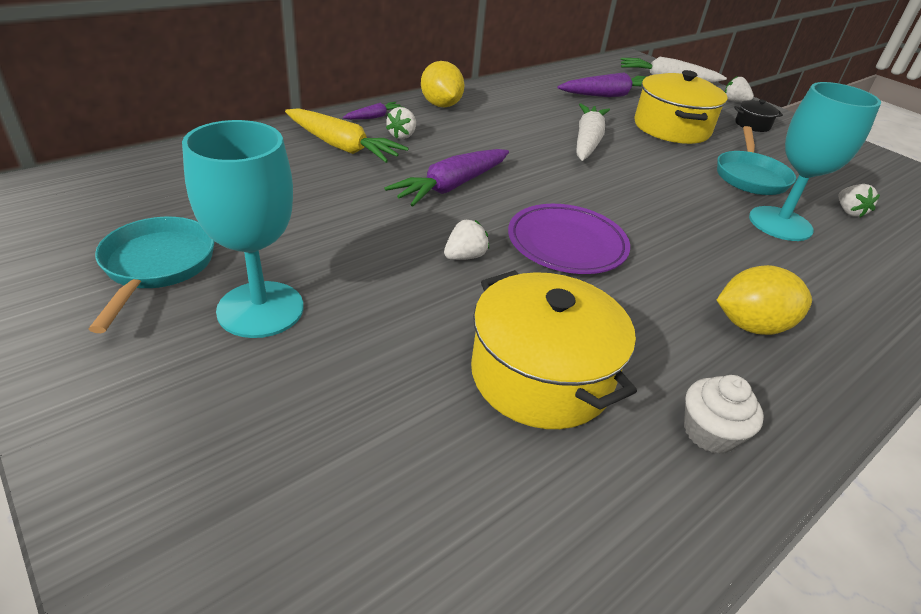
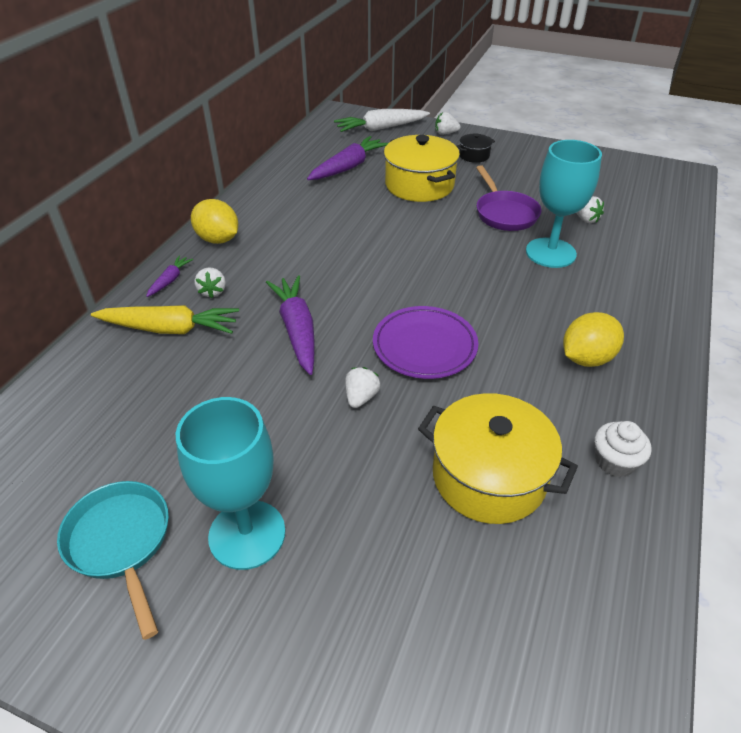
camera: 25 degrees left, 5 degrees up
(451, 186) = (297, 330): purple carrot -> purple carrot turned 150 degrees clockwise
(587, 141) = (367, 229): white carrot -> none
(750, 176) = (504, 213): turquoise pan -> purple pan

